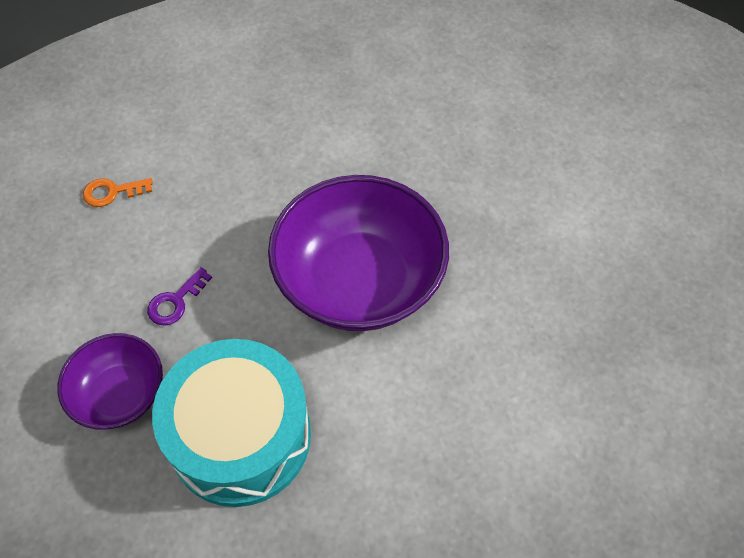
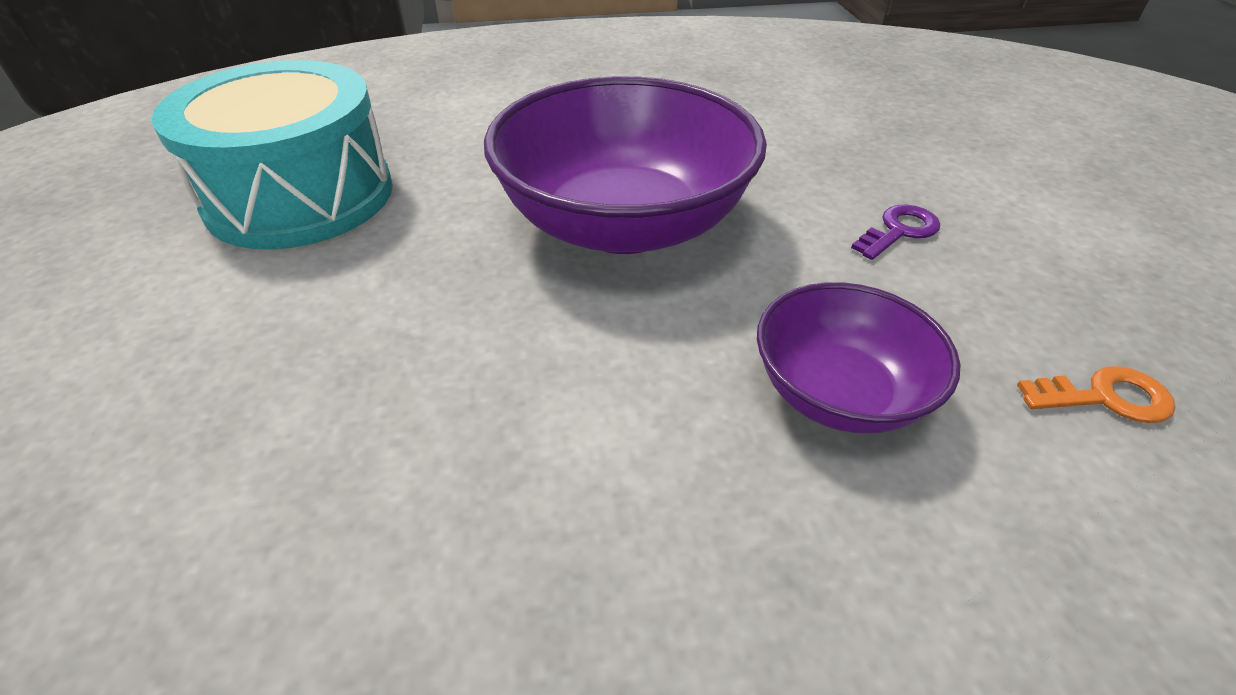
camera: 170 degrees left, 15 degrees down
(120, 394) = (937, 163): purple bowl -> purple bowl (838, 393)
(240, 436) = (783, 126): turquoise drum -> turquoise drum (300, 196)

